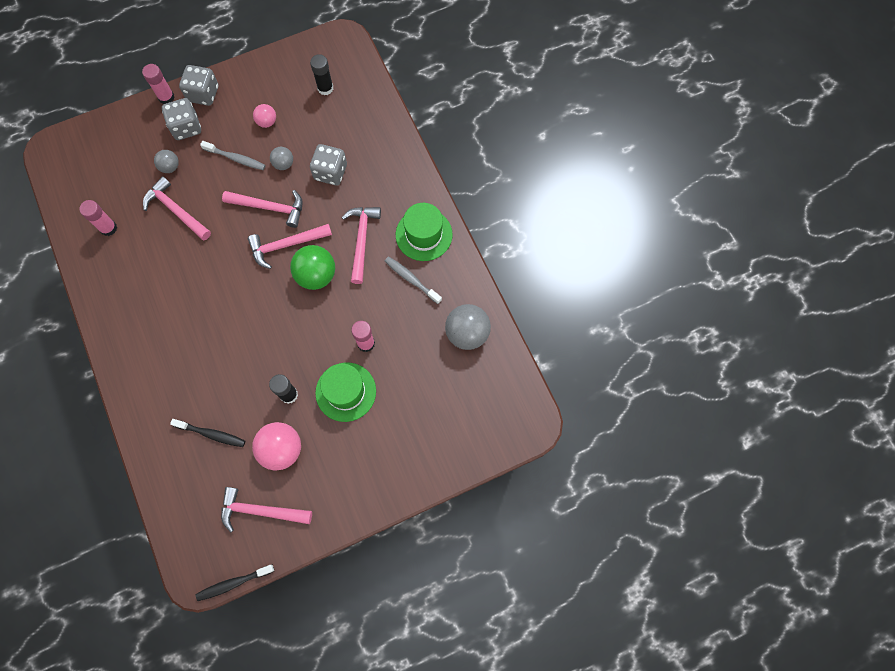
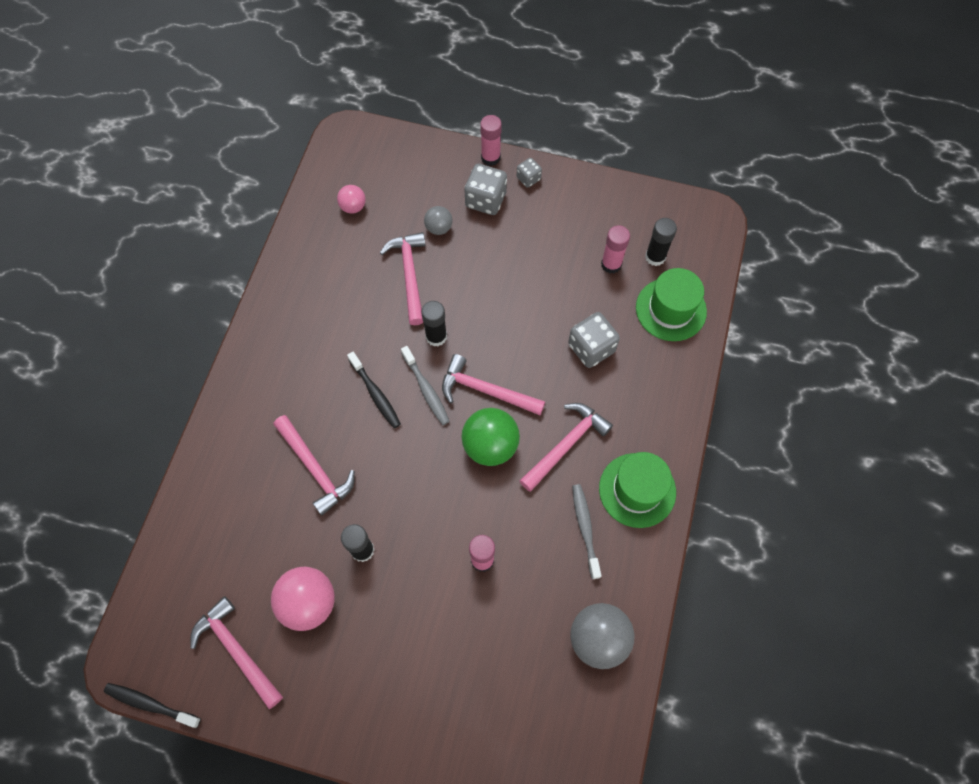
camera: 40 degrees right, 5 degrees down
(108, 228) = (335, 246): pink glue stick -> pink glue stick (611, 264)
(203, 94) = (528, 178): grey dice -> grey dice, size x0.56
(211, 434) = (258, 528): black toothbrush -> black toothbrush (375, 394)
(227, 236) = (436, 337): none -> black glue stick
(236, 158) = (508, 265): grey toothbrush -> grey toothbrush (426, 390)
(267, 122) = (568, 250): pink ball -> pink ball (353, 207)
(270, 208) = (500, 339): pink hammer -> pink hammer (315, 469)
(283, 164) = (550, 305): grey ball -> none
(345, 392) = (420, 595): green hat -> green hat (671, 309)

